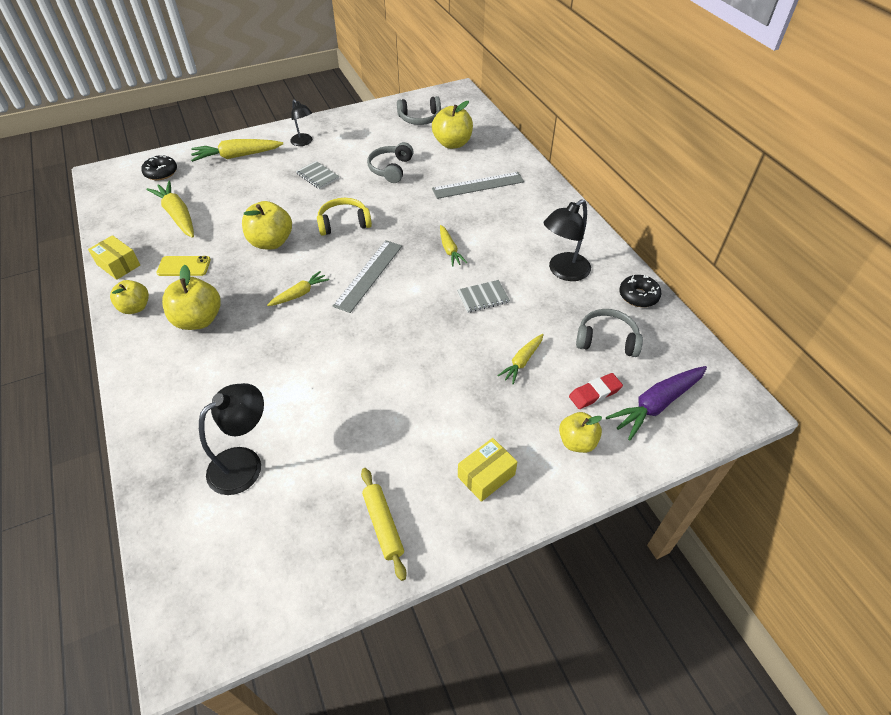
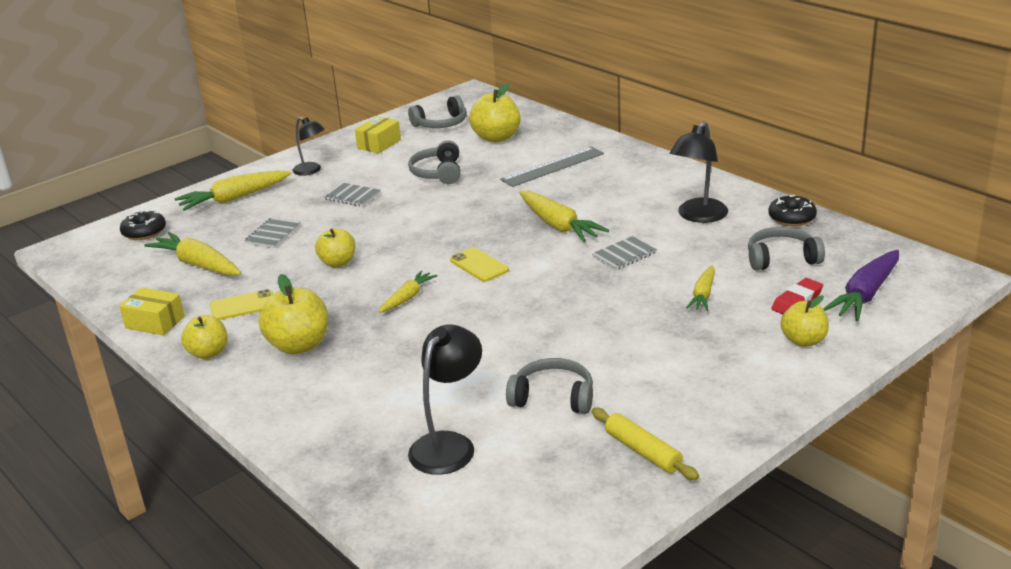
camera: 15 degrees left, 20 degrees down
(243, 199) = (273, 234): none -> grey notebook
(271, 242) = (338, 263): yellow apple -> yellow apple, size x0.66
(344, 223) = (416, 229): yellow headphones -> none
(347, 438) = (553, 397): none -> grey headphones
(368, 275) = (479, 265): grey ruler -> yellow phone
(449, 250) = (558, 225): yellow carrot -> yellow carrot, size x1.68
(486, 476) = (726, 388): yellow box -> yellow box (379, 144)

